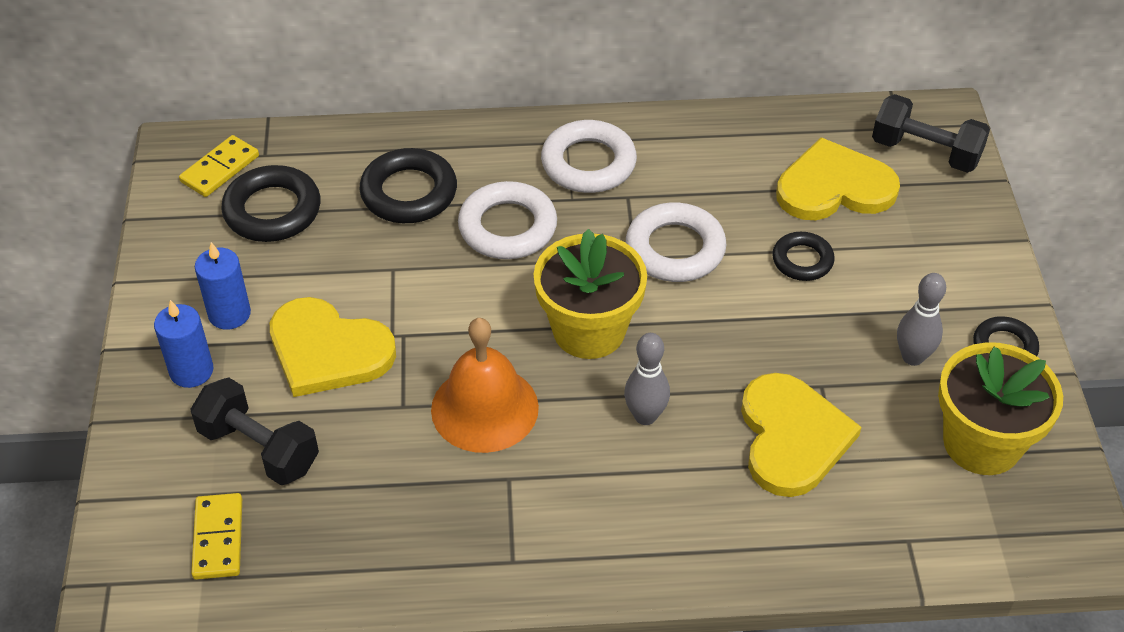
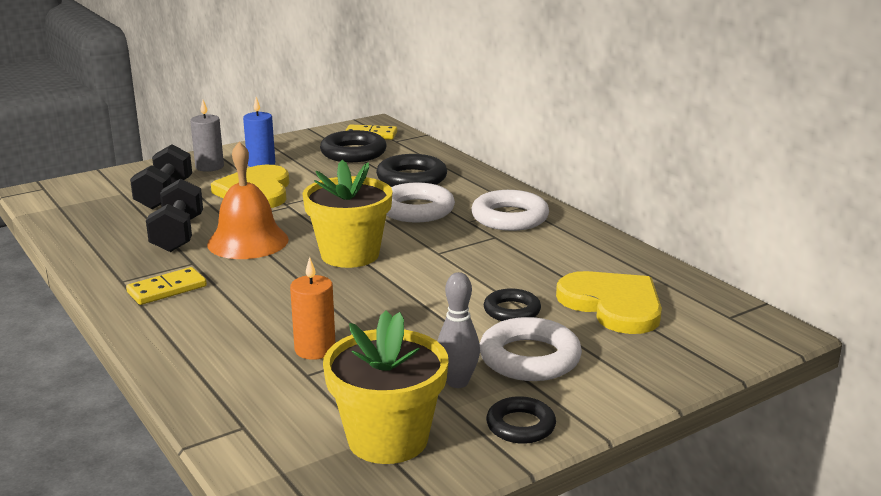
camera: 60 degrees right, 25 degrees down
(191, 371) = (209, 167): blue candle -> grey candle
(218, 538) = (90, 202): yellow domino -> yellow domino (167, 289)
(645, 416) = (286, 291): grey bowling pin -> none
(675, 249) = (463, 263): white ring -> white ring (529, 358)
(792, 437) = (315, 349): yellow heart -> orange candle
(925, 152) = (716, 334): black dumbbell -> black dumbbell (178, 235)

